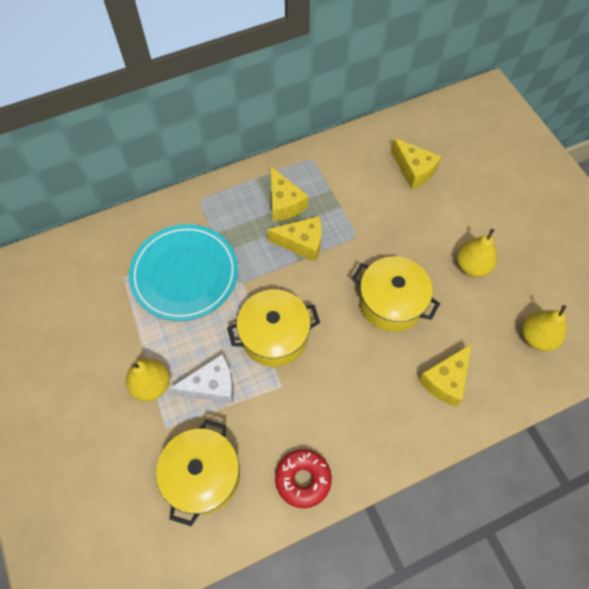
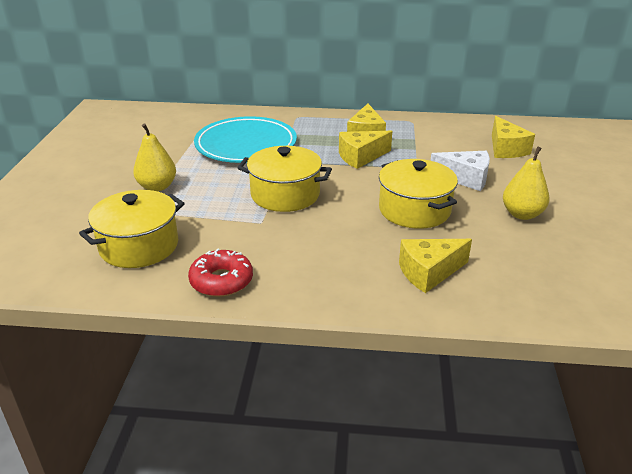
camera: 30 degrees right, 30 degrees down
(212, 386) = (203, 203): white cheese -> white cheese (465, 178)
(302, 243) = (361, 157): yellow cheese -> yellow cheese turned 120 degrees clockwise
(537, 337) = (563, 280): yellow pear -> none

